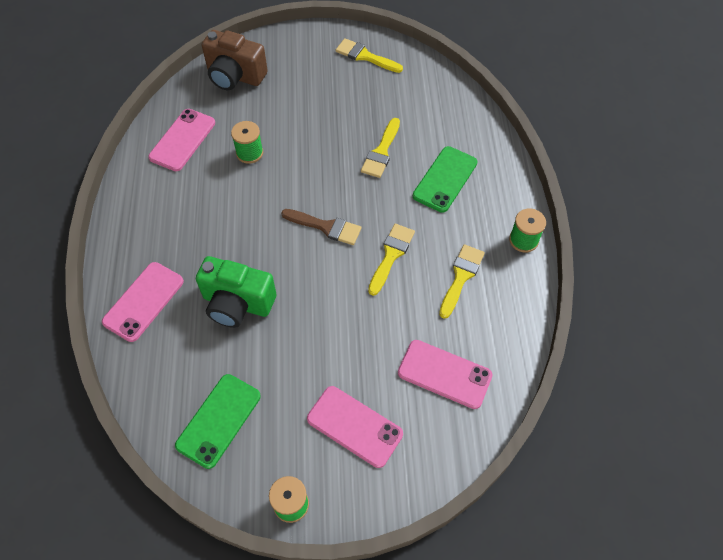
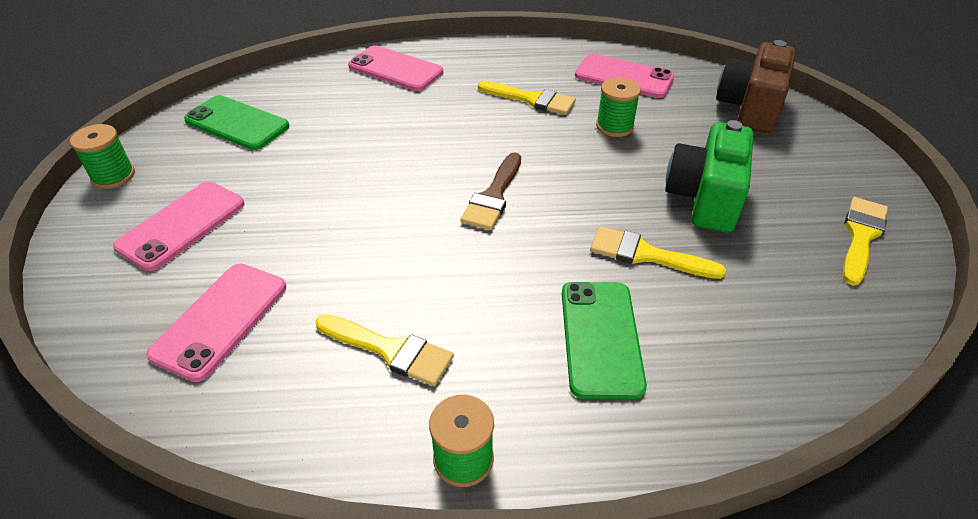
camera: 90 degrees right, 15 degrees down
(237, 303) = (382, 128): green camera -> green camera (704, 198)
(391, 255) = (440, 263): yellow brush -> yellow brush (531, 99)
(445, 179) = (600, 338): green phone -> green phone turned 60 degrees clockwise

